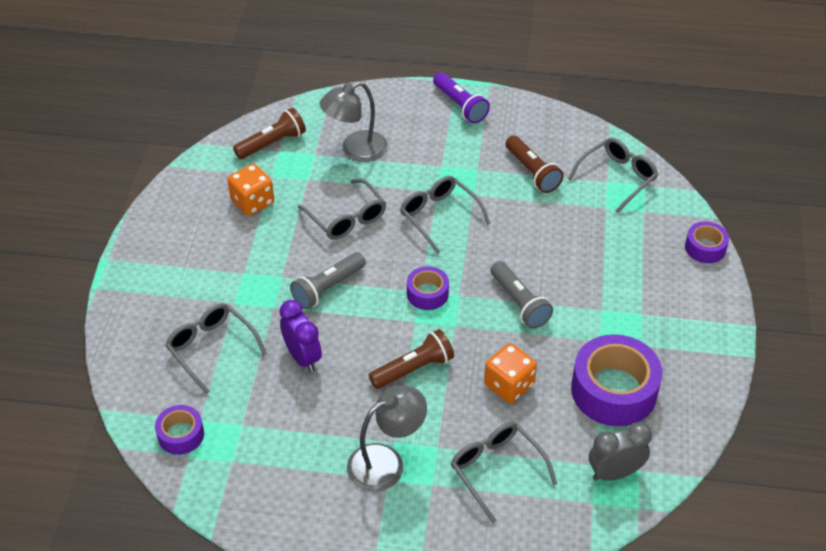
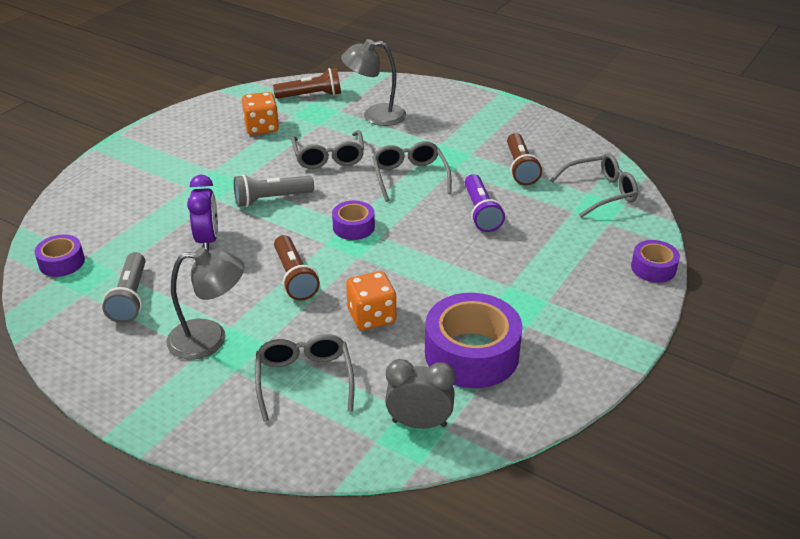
camera: 25 degrees right, 10 degrees down
(211, 348) = (141, 212): grey glasses -> none
(413, 369) = (294, 277): brown flashlight -> brown flashlight turned 75 degrees clockwise
(460, 105) = (490, 108): purple flashlight -> purple flashlight (480, 212)
(519, 303) = (432, 257): grey flashlight -> grey flashlight (130, 297)

